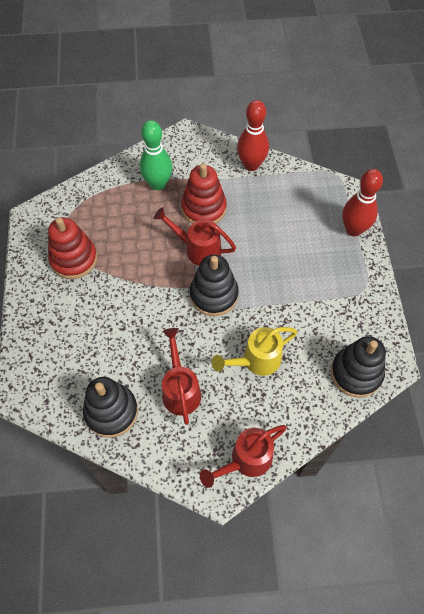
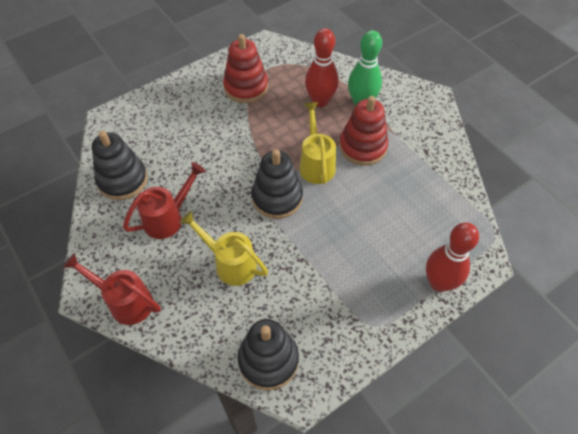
camera: 60 degrees right, 5 degrees down
(198, 249) = (316, 164): red watering can -> yellow watering can
(251, 165) = (442, 159): red bowling pin -> red bowling pin (320, 101)

